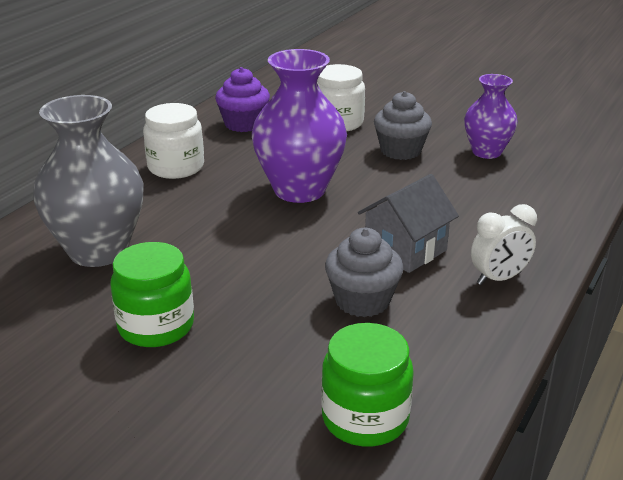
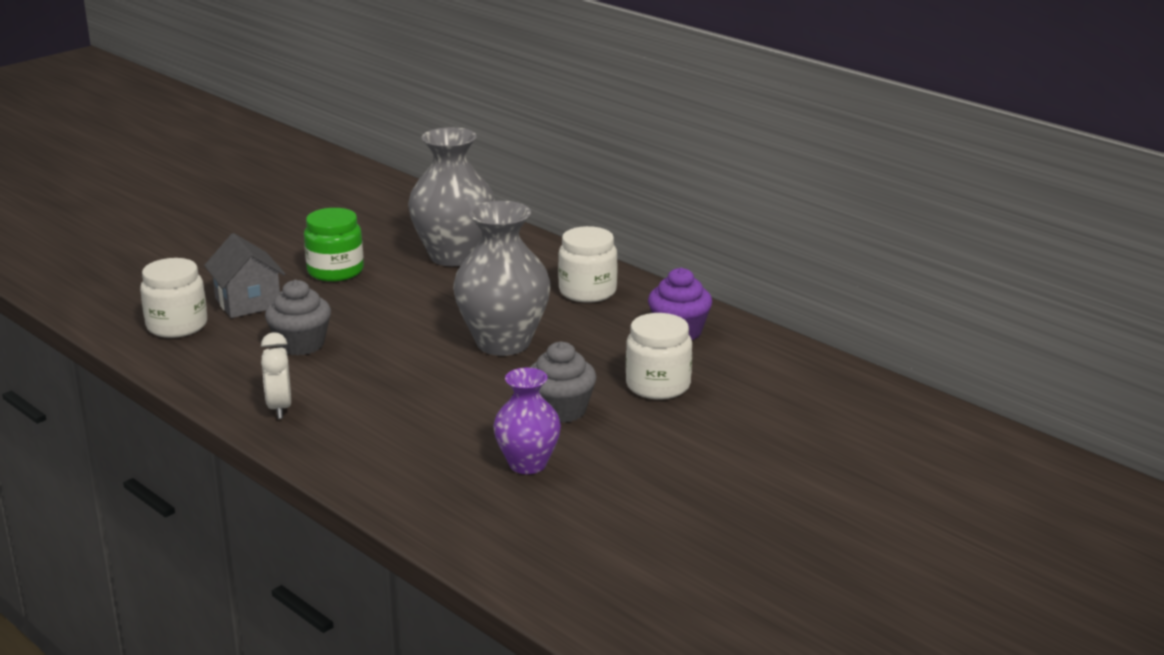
camera: 105 degrees right, 5 degrees down
(299, 190) = (503, 343): purple vase -> grey vase
(365, 418) = (177, 326): green jar -> white jar
(405, 250) = (358, 375): grey house -> grey house (248, 302)

